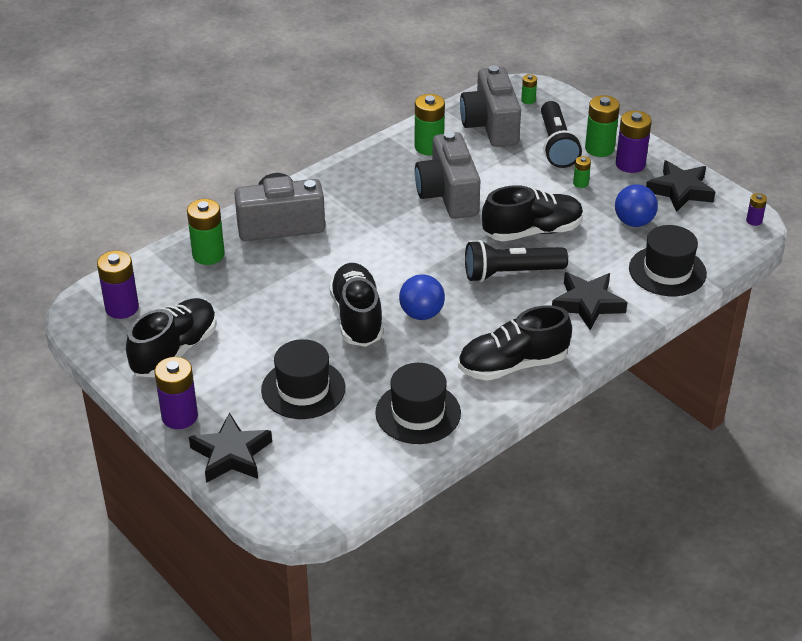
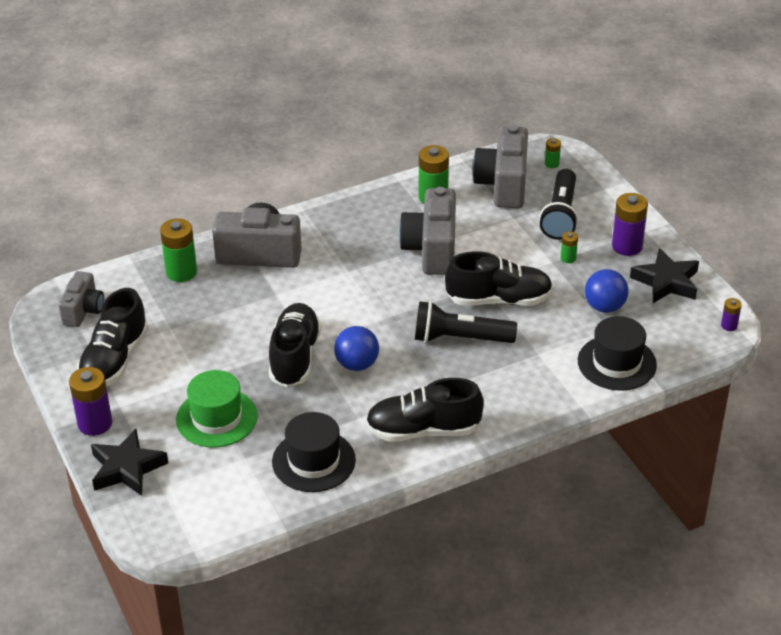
camera: 15 degrees right, 0 degrees up
(122, 308) = (83, 310): purple battery -> grey camera
(175, 351) = (115, 360): black shoe -> black shoe turned 150 degrees clockwise
(303, 389) = (216, 418): black hat -> green hat
(588, 304) = (522, 382): black star -> none
(599, 148) = (602, 225): green battery -> none

